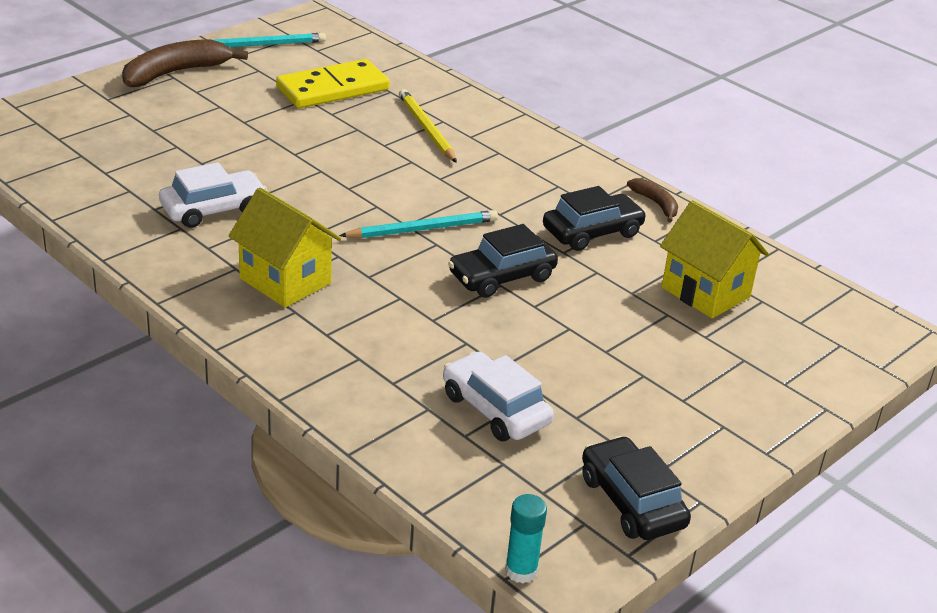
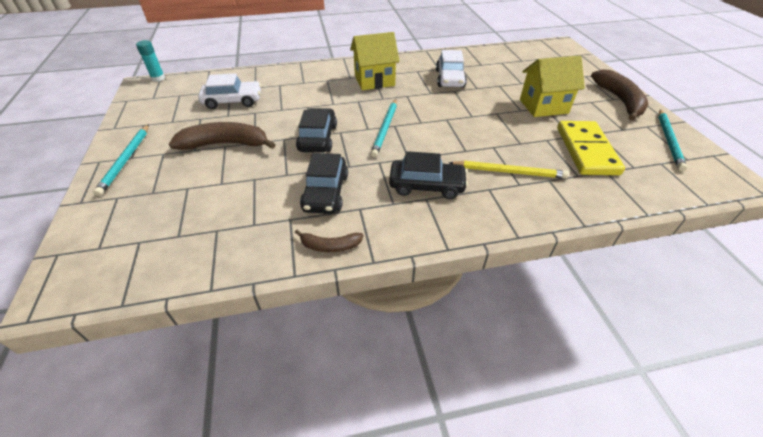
camera: 125 degrees right, 10 degrees up
(601, 352) = (225, 144): none -> brown banana
(631, 502) = (142, 111): black car -> black car (426, 185)
(705, 292) = (217, 211): yellow house -> yellow house (543, 106)
(734, 425) = (126, 160): none -> turquoise pencil

